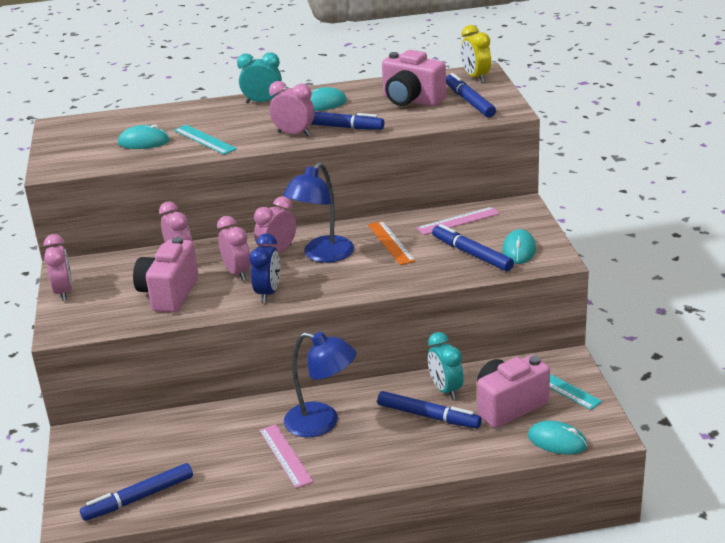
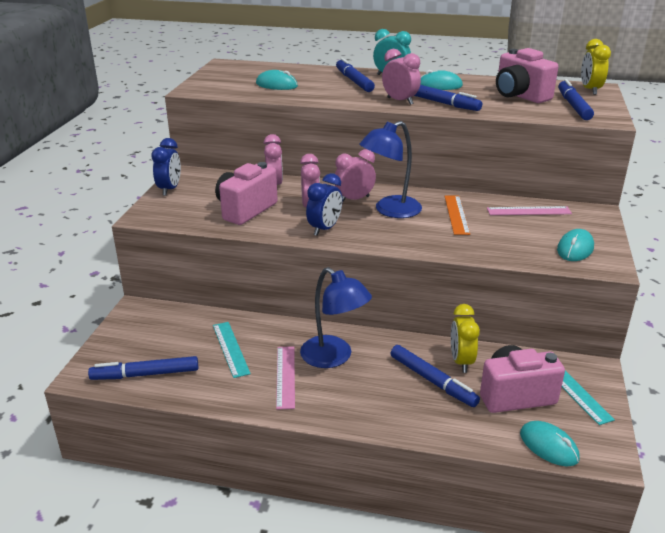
camera: 20 degrees right, 0 degrees up
(64, 292) = (169, 189): pink clock -> blue clock
(204, 139) = (324, 92): turquoise ruler -> turquoise ruler (230, 349)
(445, 390) = (461, 361): turquoise clock -> yellow clock
(471, 254) = (526, 241): blue marker -> blue marker (354, 81)

